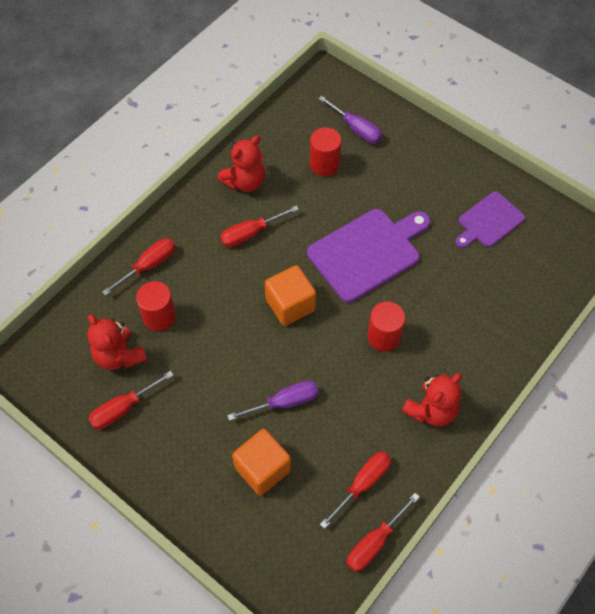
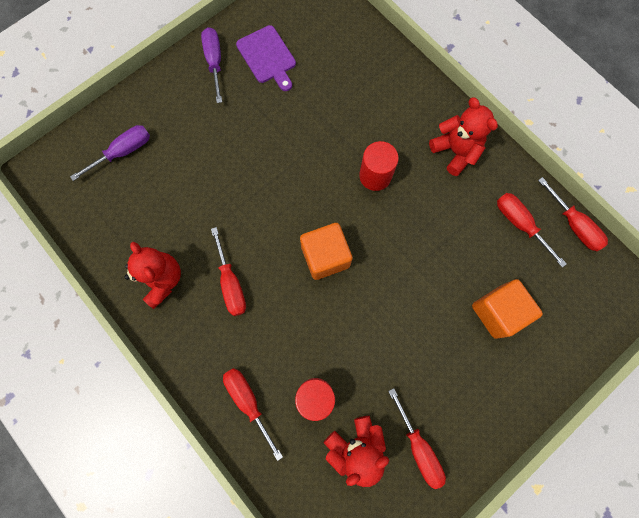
camera: 80 degrees left, 15 degrees up
(284, 402) = (432, 280): purple screwdriver -> purple screwdriver (214, 62)
(324, 164) = (161, 192): red cylinder -> none
(368, 252) = (279, 171): purple cutting board -> none

